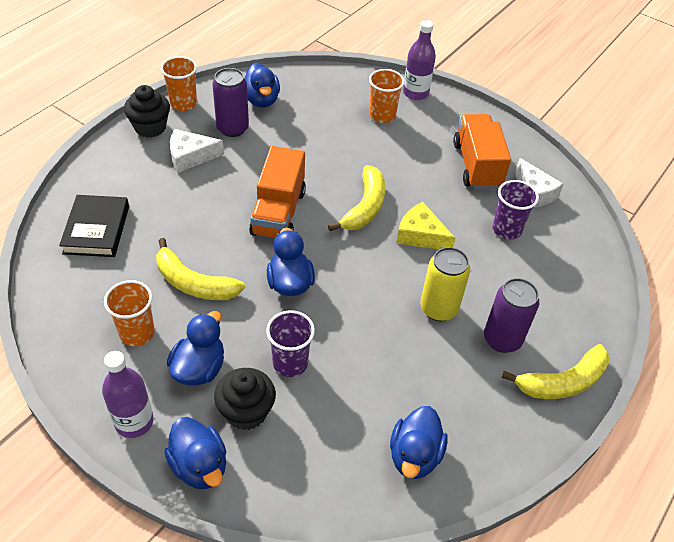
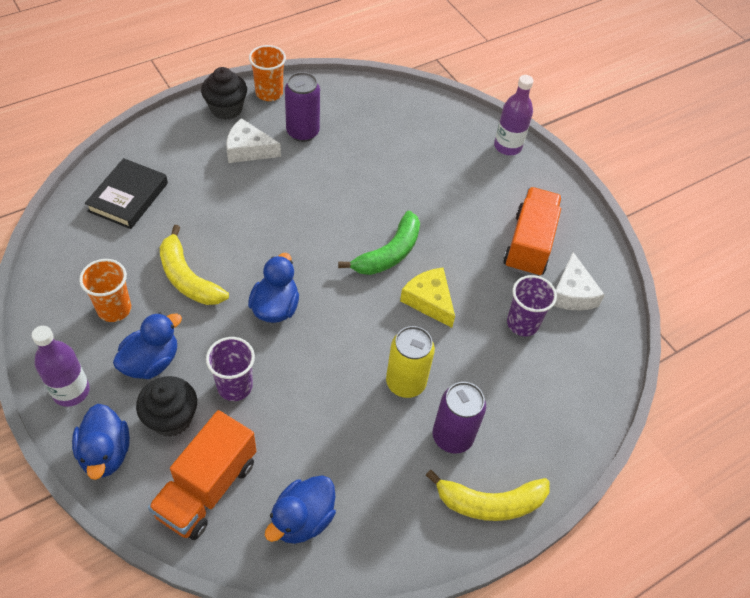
camera: 20 degrees right, 5 degrees up
(261, 100) = (346, 110): blue duck -> none
(278, 212) = (301, 232): orange truck -> orange truck (207, 488)
(365, 207) = (389, 253): yellow banana -> green banana
(382, 116) = (459, 161): orange cup -> none

